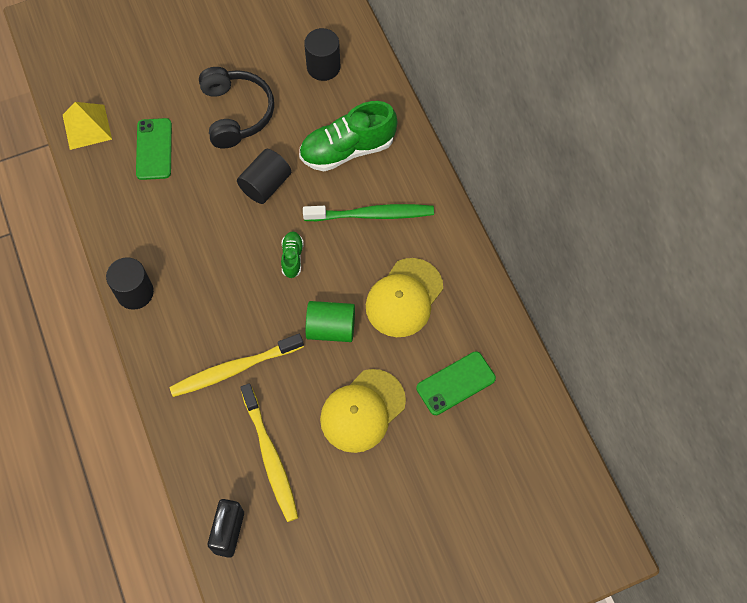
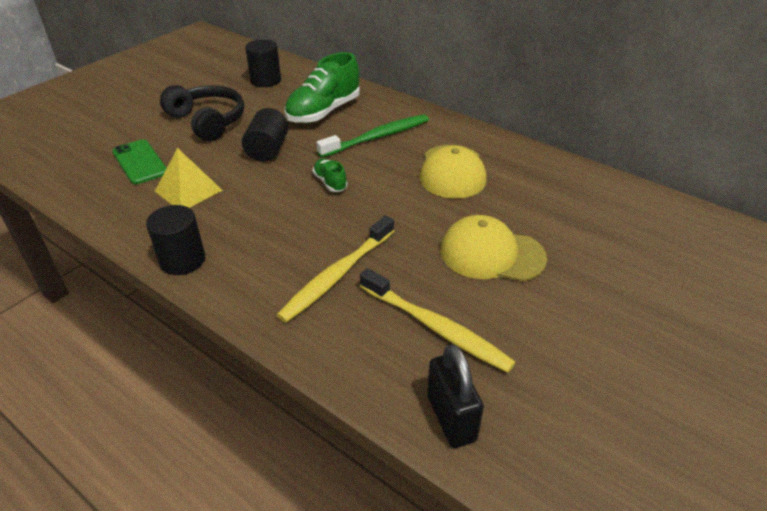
camera: 30 degrees left, 25 degrees down
(87, 127) = (57, 169): yellow pyramid -> yellow pyramid (188, 190)
(331, 328) = (407, 212): green cylinder -> none
(362, 411) = (491, 254): yellow cap -> yellow cap turned 90 degrees clockwise
(456, 383) = (551, 204): green phone -> none

